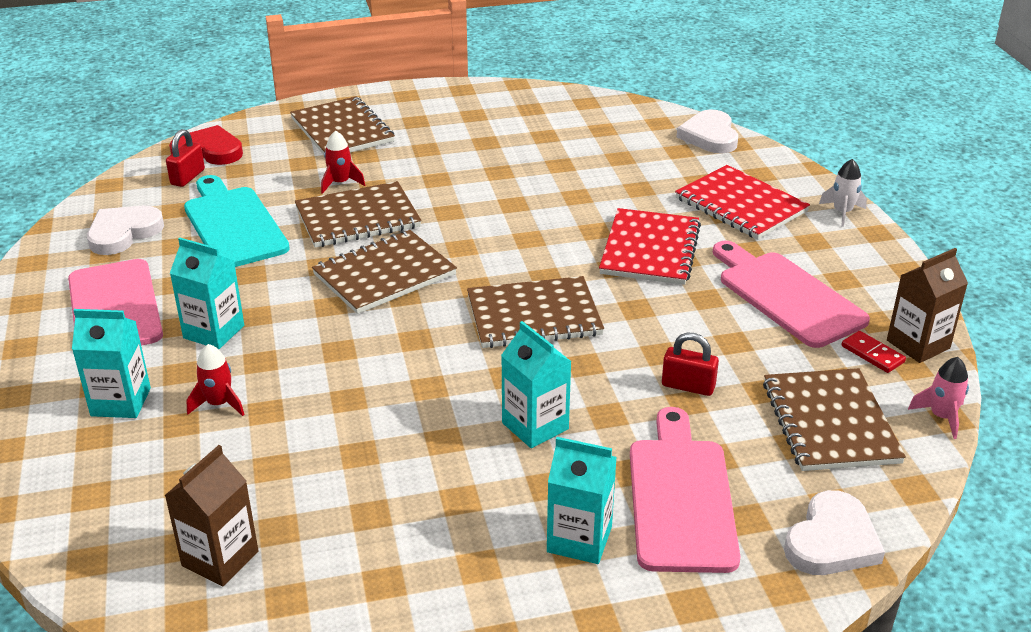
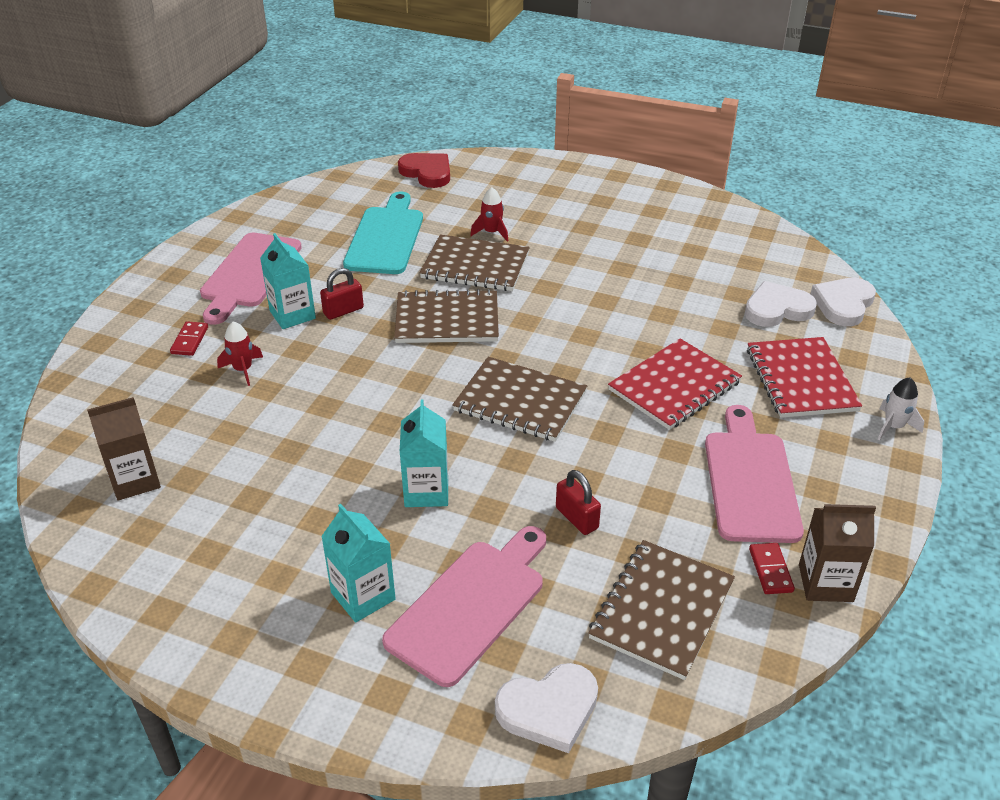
camera: 35 degrees right, 5 degrees up
(121, 402) = (189, 340): turquoise carton -> red domino
(123, 233) = (311, 216): white heart -> white heart (777, 309)
(187, 177) = (393, 188): red padlock -> red padlock (343, 311)
(342, 130) = (537, 189): brown notebook -> none
(941, 417) = (770, 659): pink rocket -> none

